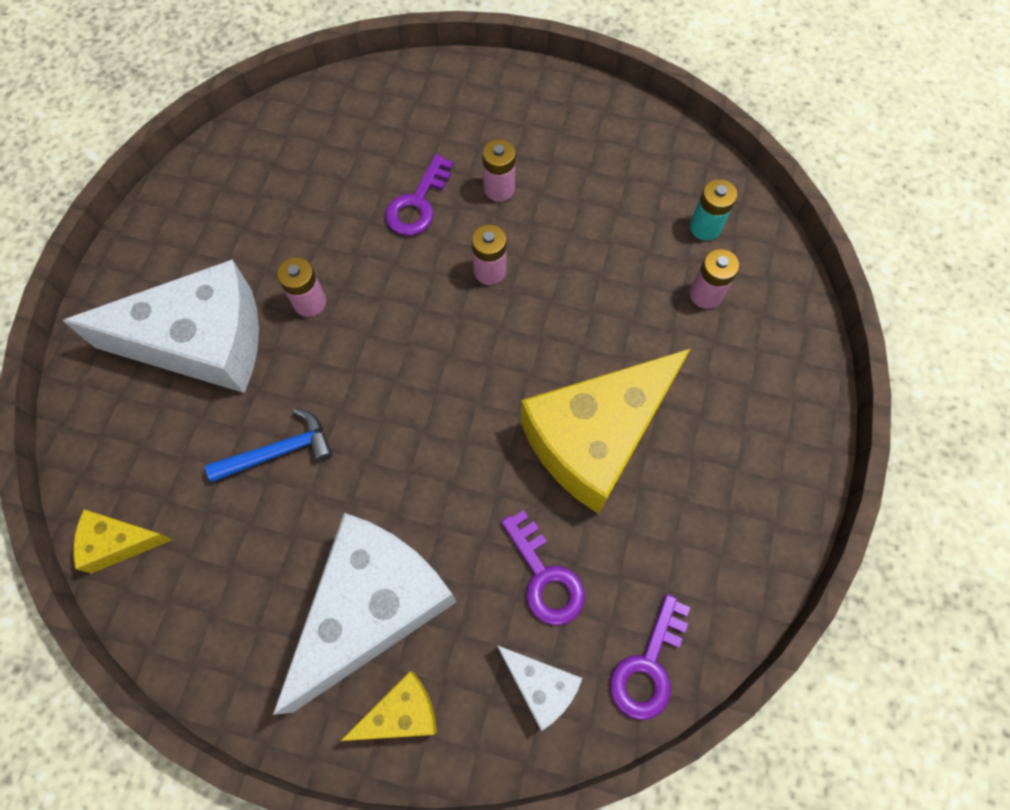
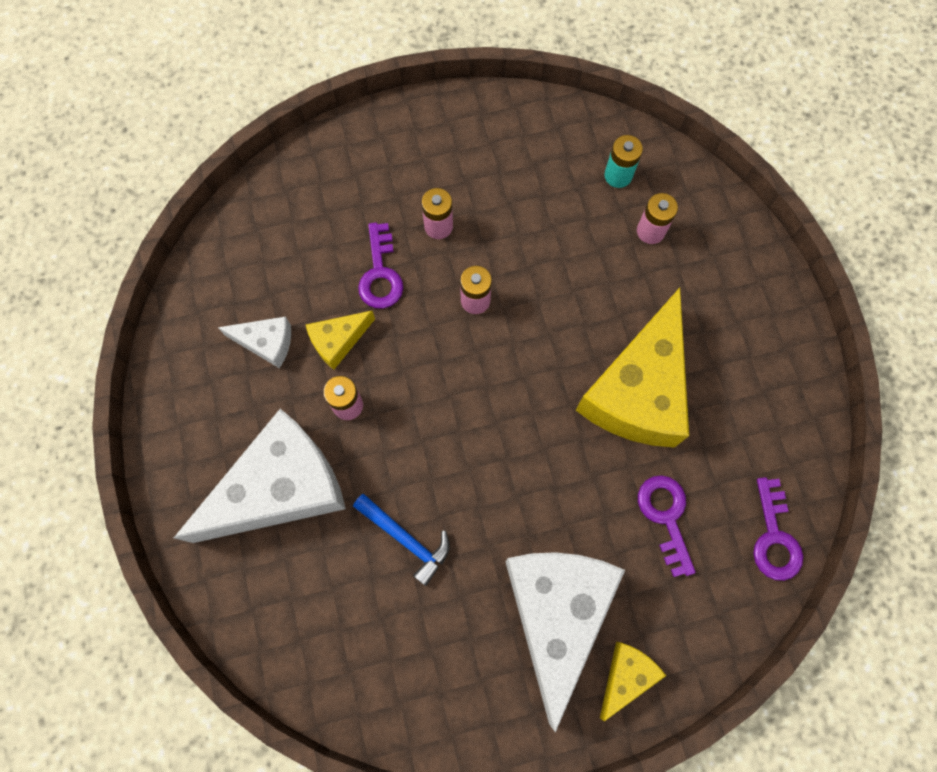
camera: 30 degrees left, 5 degrees up
(119, 542) = (328, 683): yellow cheese -> yellow cheese (338, 341)
(279, 451) = (406, 539): blue hammer -> blue hammer turned 90 degrees clockwise
(540, 686) = (710, 596): white cheese -> white cheese (266, 343)
(545, 577) = (665, 516): purple key -> purple key turned 135 degrees counterclockwise

